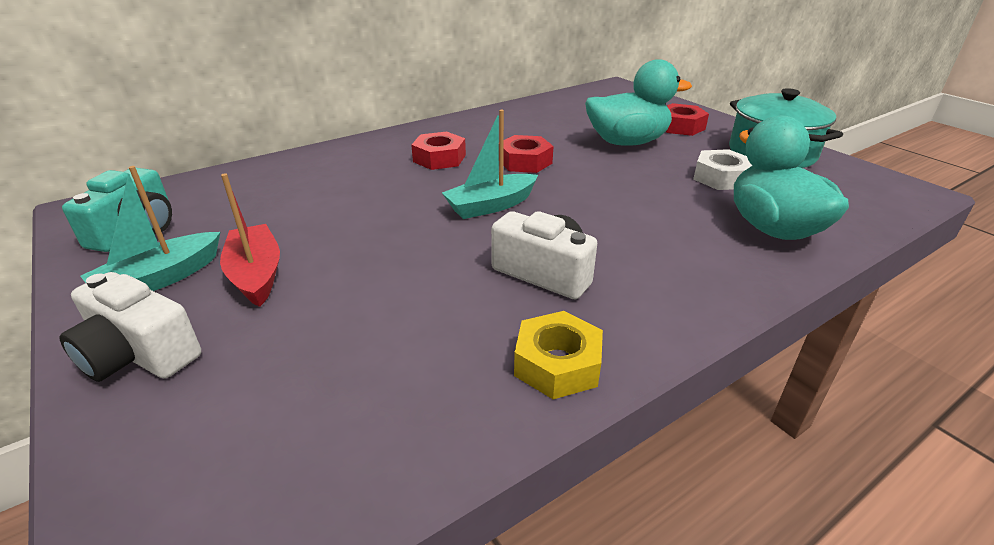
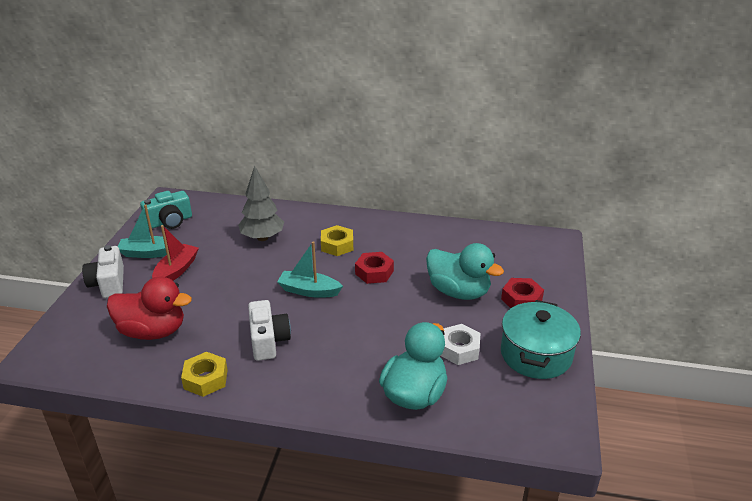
camera: 45 degrees right, 0 degrees up
(330, 188) = (262, 238): none -> grey tree
(356, 364) = (153, 331): none -> red duck
(439, 158) = (337, 245): red nut -> yellow nut

